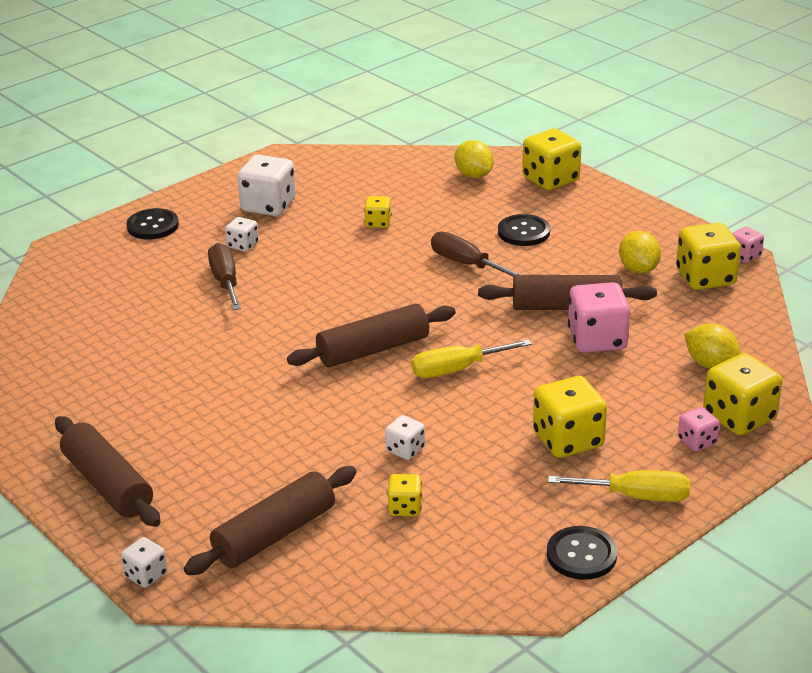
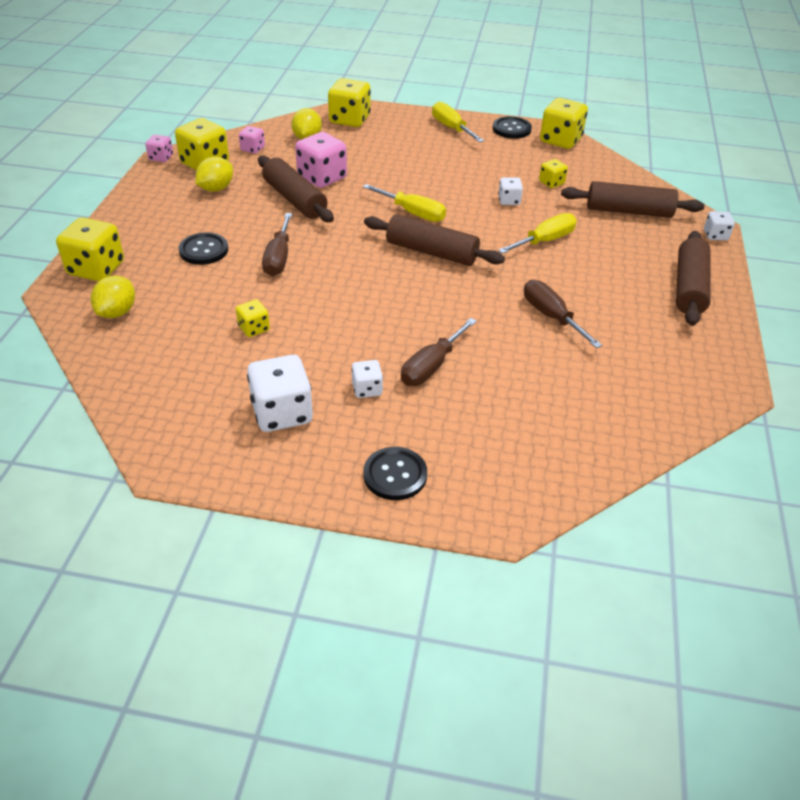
camera: 130 degrees left, 10 degrees up
(194, 370) = (551, 316): none -> brown screwdriver
(302, 432) = (545, 241): none -> yellow screwdriver
(568, 440) = (432, 157): yellow dice -> yellow dice (560, 140)
(697, 441) = (385, 125): pink dice -> pink dice (253, 149)

